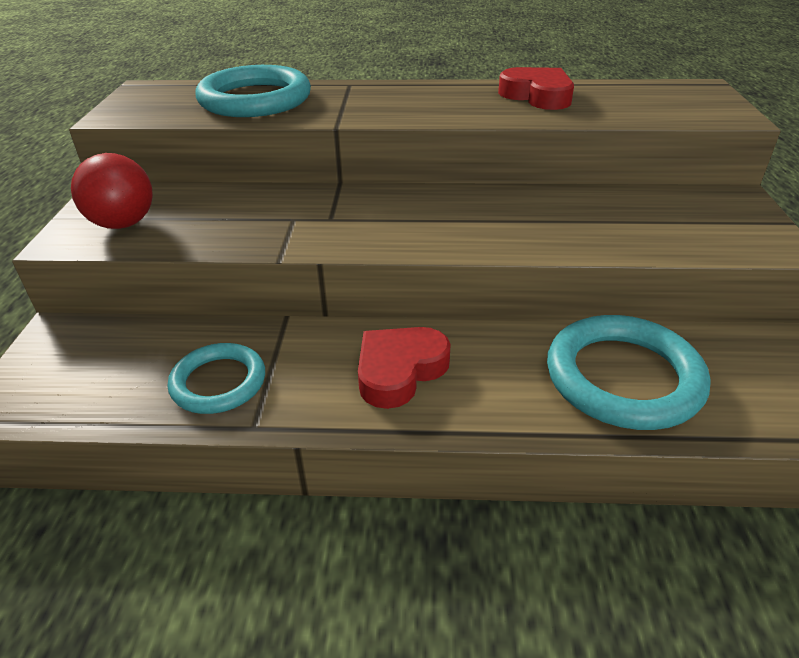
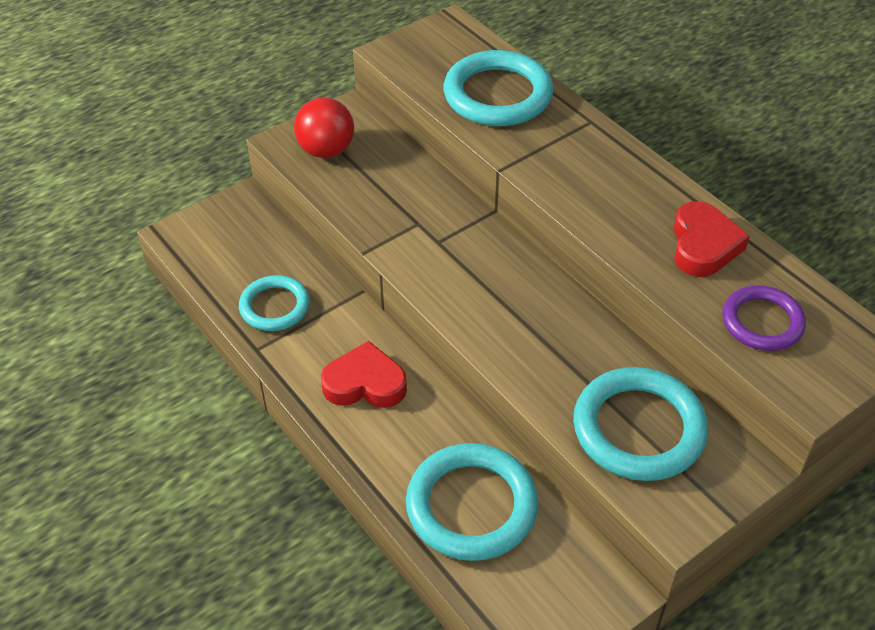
camera: 50 degrees right, 10 degrees up
(641, 105) = (762, 322): none -> purple ring
(659, 221) = (638, 429): none -> turquoise ring

